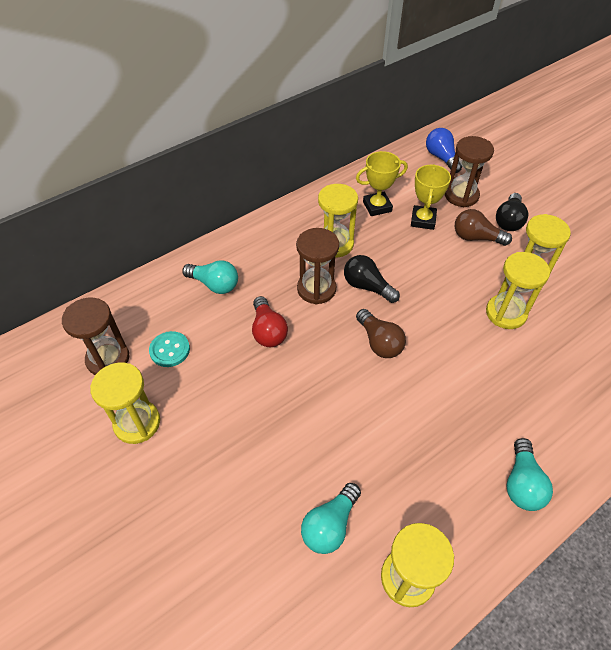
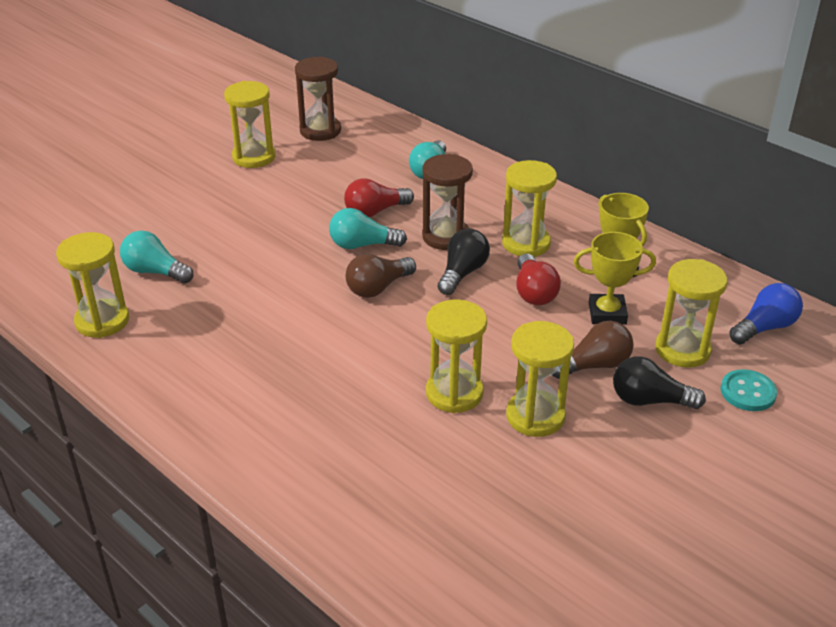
camera: 80 degrees right, 15 degrees down
(170, 350) = (337, 159): turquoise button -> turquoise button (748, 392)
(395, 251) = (534, 292): none -> red light bulb
(461, 195) = (682, 350): brown hourglass -> yellow hourglass
(476, 237) = (594, 365): brown light bulb -> brown light bulb turned 60 degrees clockwise
(522, 483) = (201, 401): turquoise light bulb -> turquoise light bulb (362, 245)

